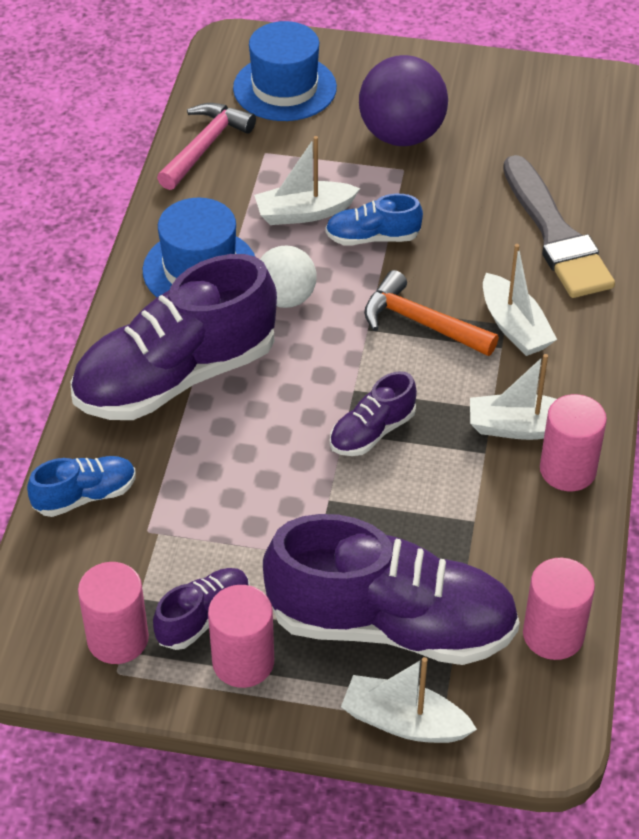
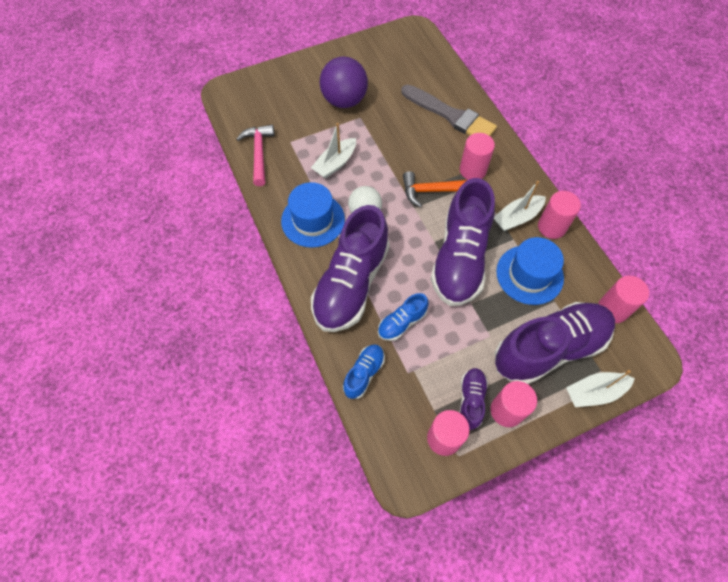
camera: 35 degrees left, 15 degrees up
(284, 88) = (270, 103): blue hat -> blue hat (529, 274)
(372, 238) = (376, 159): blue shoe -> blue shoe (402, 322)
(372, 432) = (460, 258): purple shoe -> purple shoe, size x2.17
(514, 327) = (472, 170): white boat -> pink cylinder

